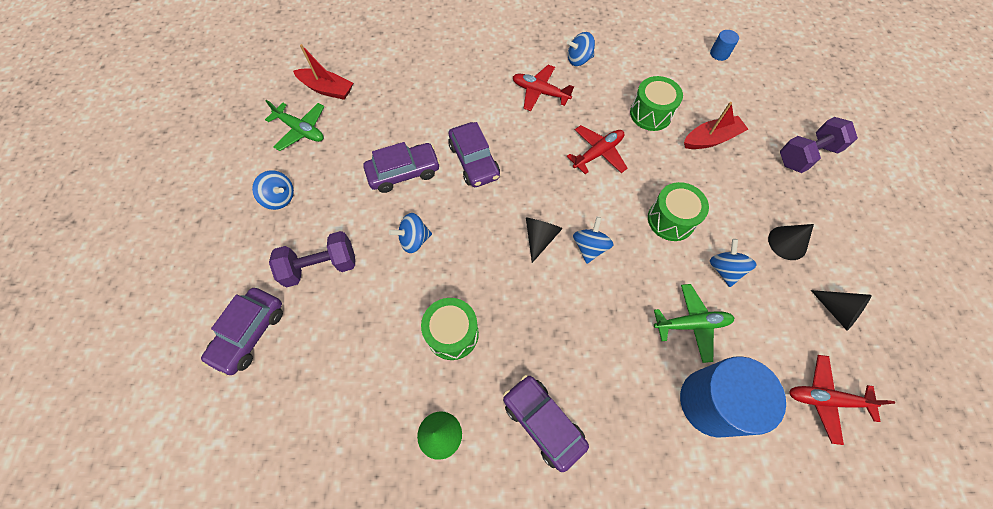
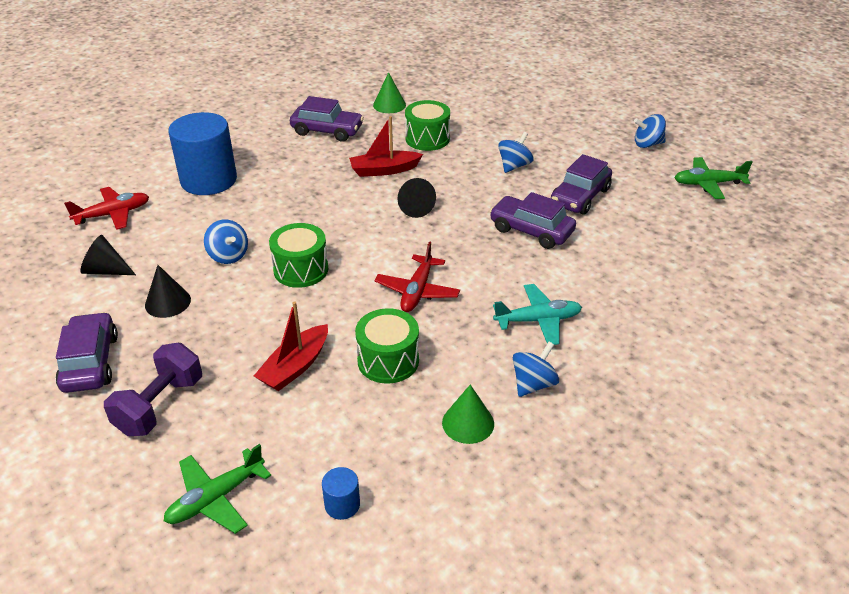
camera: 145 degrees right, 25 degrees down
(250, 333) = (557, 92): purple car -> purple car (90, 362)
(320, 266) = (560, 129): purple dumbbell -> none
(327, 89) = (743, 220): red boat -> red boat (384, 170)
(540, 92) = (538, 320): red plane -> turquoise plane
(589, 247) = (365, 219): blue spinning top -> none
(630, 58) = (468, 423): none -> green cone
(691, 324) = (244, 211): green plane -> green plane (216, 498)

